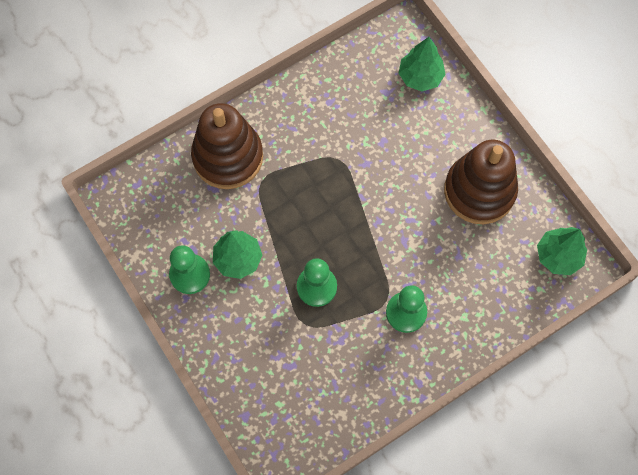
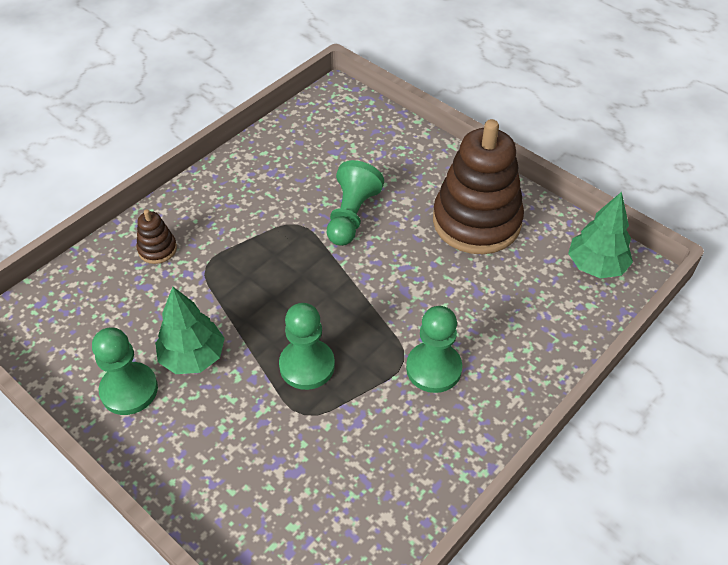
camera: 15 degrees left, 20 degrees down
(228, 157) = (157, 249): brown stacking toy -> brown stacking toy, size x0.42
(382, 161) = (351, 216): none -> green pawn
(420, 77) = (369, 131): green tree -> none

